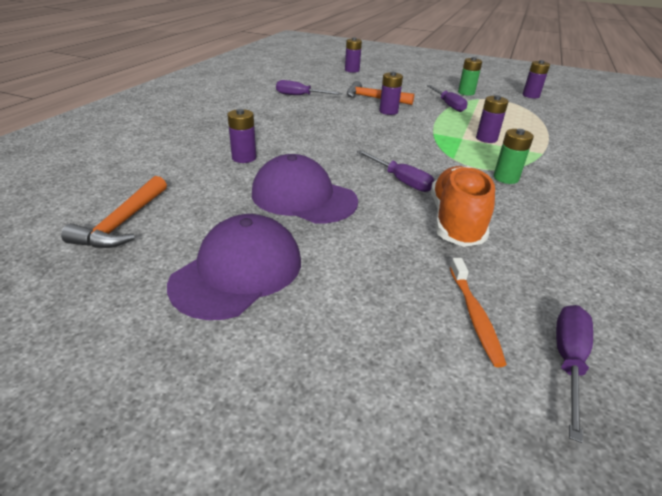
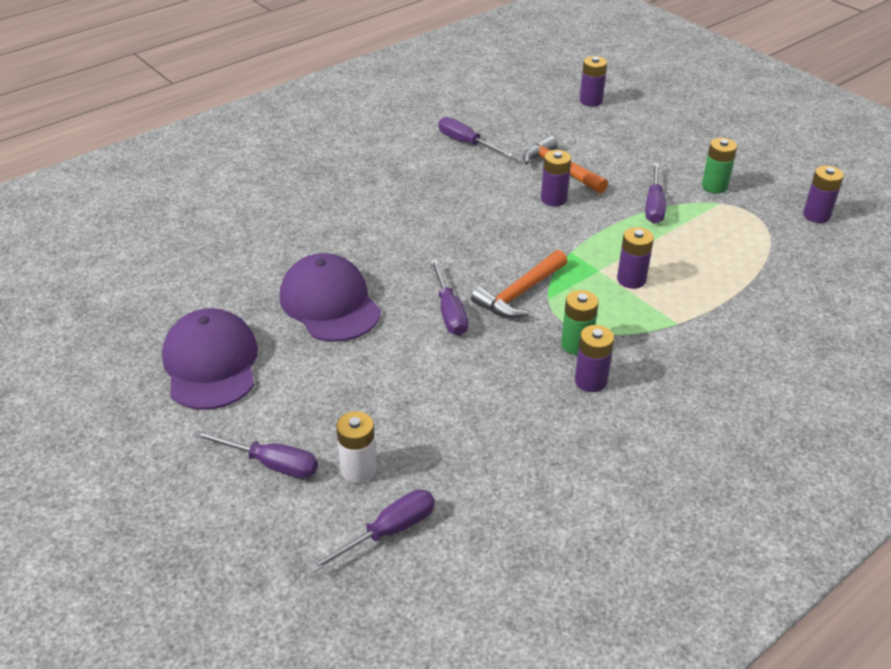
camera: 30 degrees right, 5 degrees up
(122, 223) = (157, 285): orange hammer -> orange hammer (519, 293)
(238, 271) = (211, 364): purple cap -> purple cap turned 75 degrees counterclockwise
(244, 158) = (316, 234): purple battery -> purple battery (590, 381)
(390, 342) = (271, 464): none -> purple screwdriver
(455, 222) = (449, 379): orange shoe -> none
(474, 315) = (358, 470): orange toothbrush -> white battery

